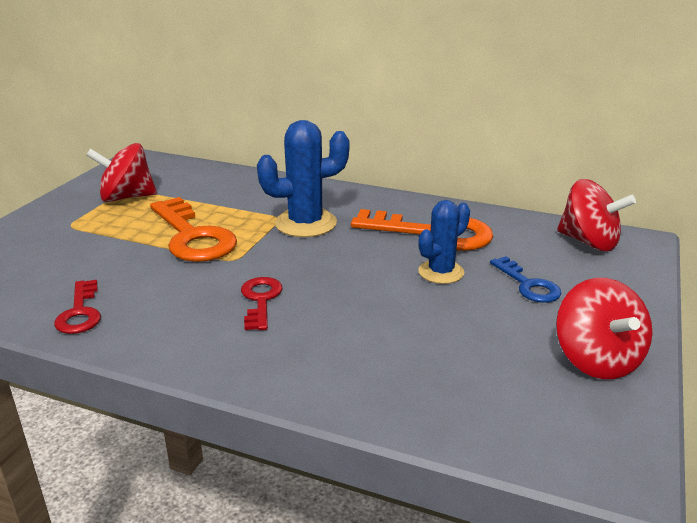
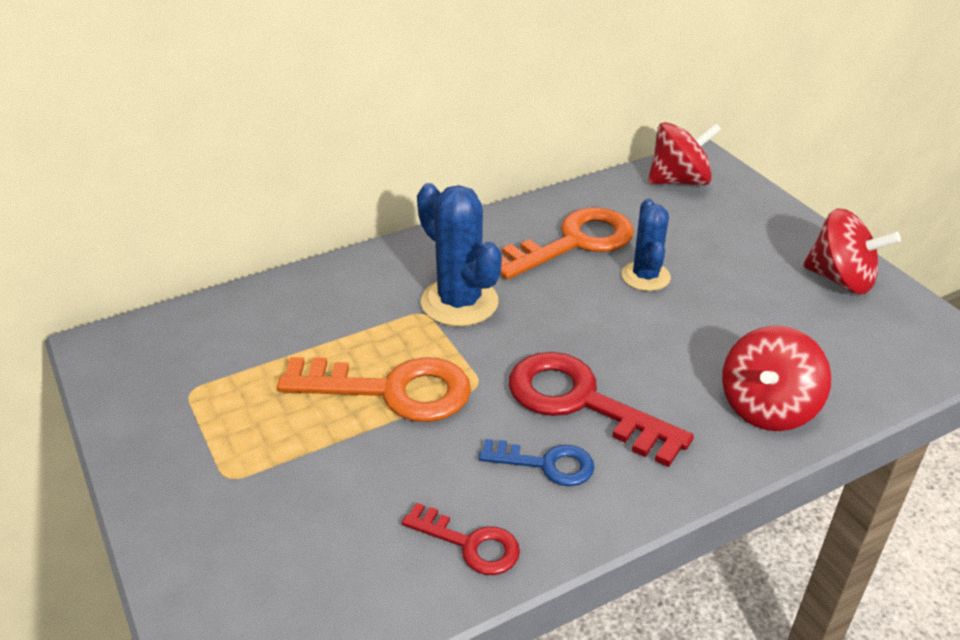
camera: 50 degrees left, 10 degrees up
(126, 197) = (213, 400): red spinning top -> red spinning top (767, 407)
(260, 300) = (581, 403): red key -> red key, size x1.81
(305, 223) = (459, 302): blue cactus -> blue cactus turned 60 degrees counterclockwise
(528, 285) = (712, 247): blue key -> blue key (546, 464)

